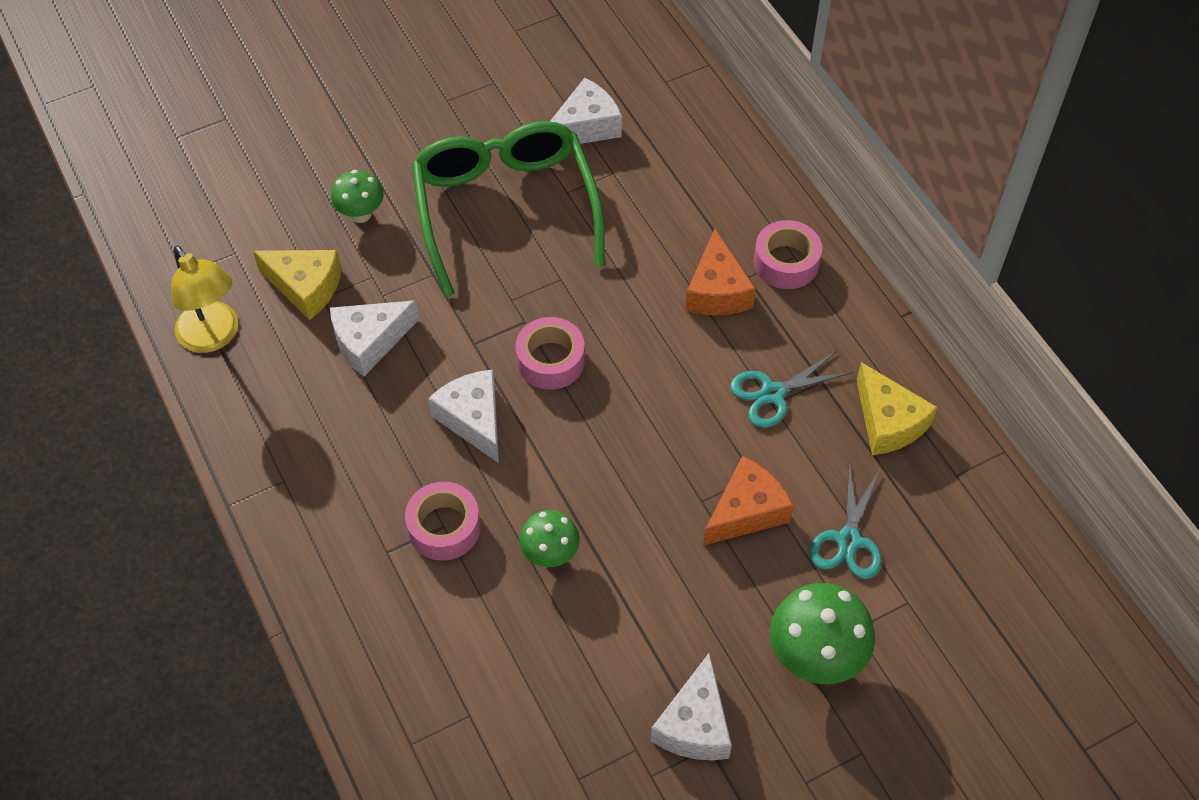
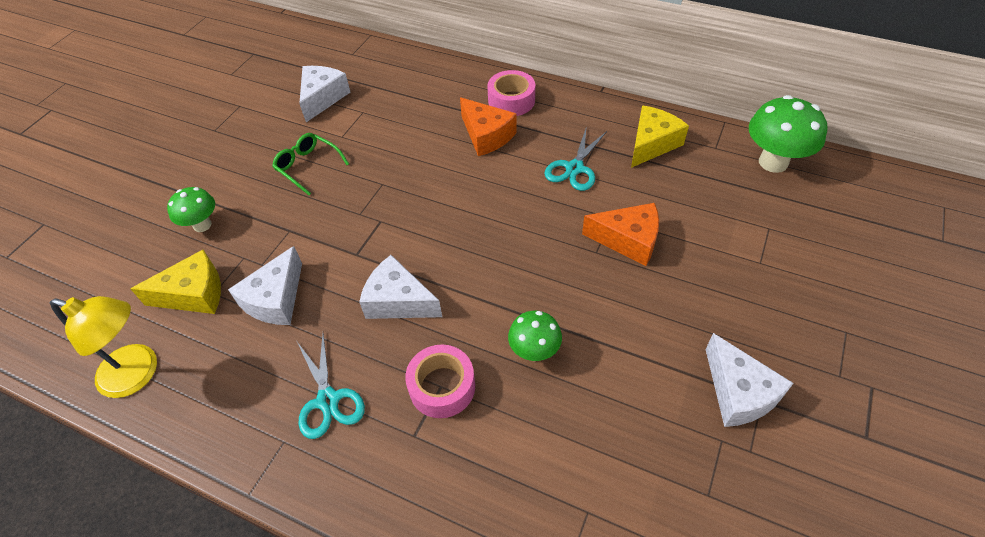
camera: 35 degrees left, 5 degrees down
(505, 209) = (308, 166): green glasses -> green glasses, size x0.43
(550, 360) = (419, 233): pink tape -> none
(746, 511) = (628, 240): orange cheese -> orange cheese turned 90 degrees clockwise
(815, 657) = (758, 295): green mushroom -> green mushroom (773, 162)
(848, 540) = (701, 217): turquoise scissors -> turquoise scissors (328, 400)
(888, 422) = (652, 144): yellow cheese -> yellow cheese turned 75 degrees counterclockwise

